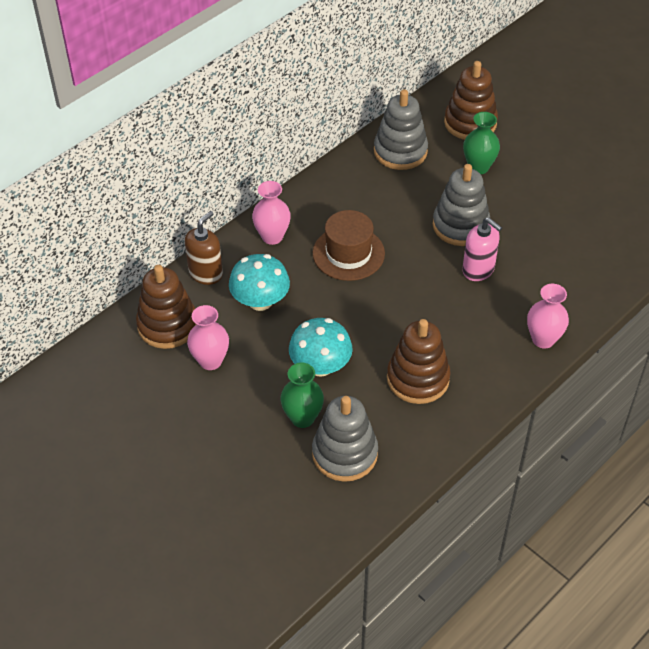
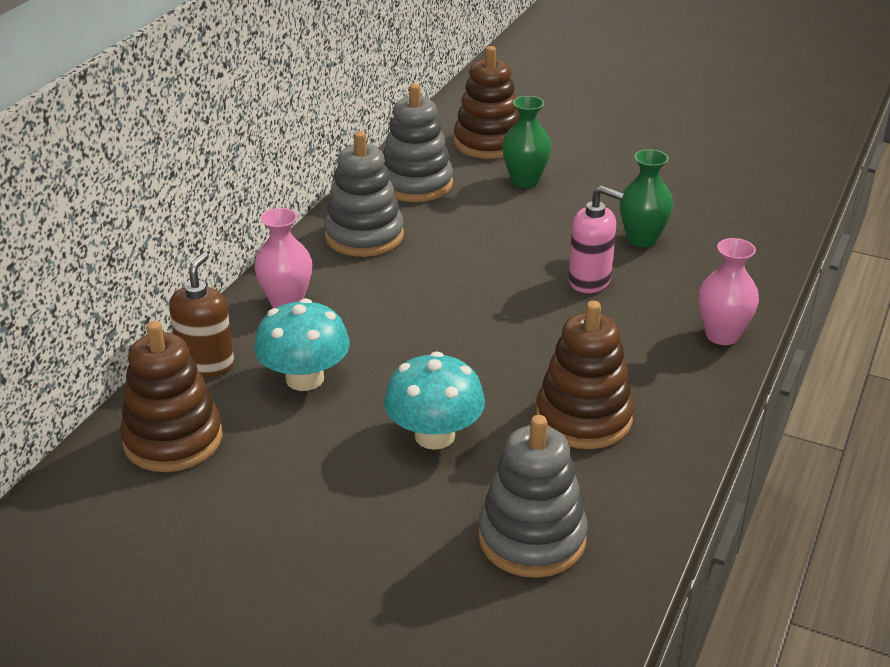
camera: 20 degrees left, 15 degrees down
(210, 361) = (262, 469): pink vase -> none
(302, 418) = (442, 508): green vase -> green vase (642, 239)
(348, 253) = (405, 299): brown hat -> none
(460, 225) = (538, 241): grey stacking toy -> grey stacking toy (364, 236)

